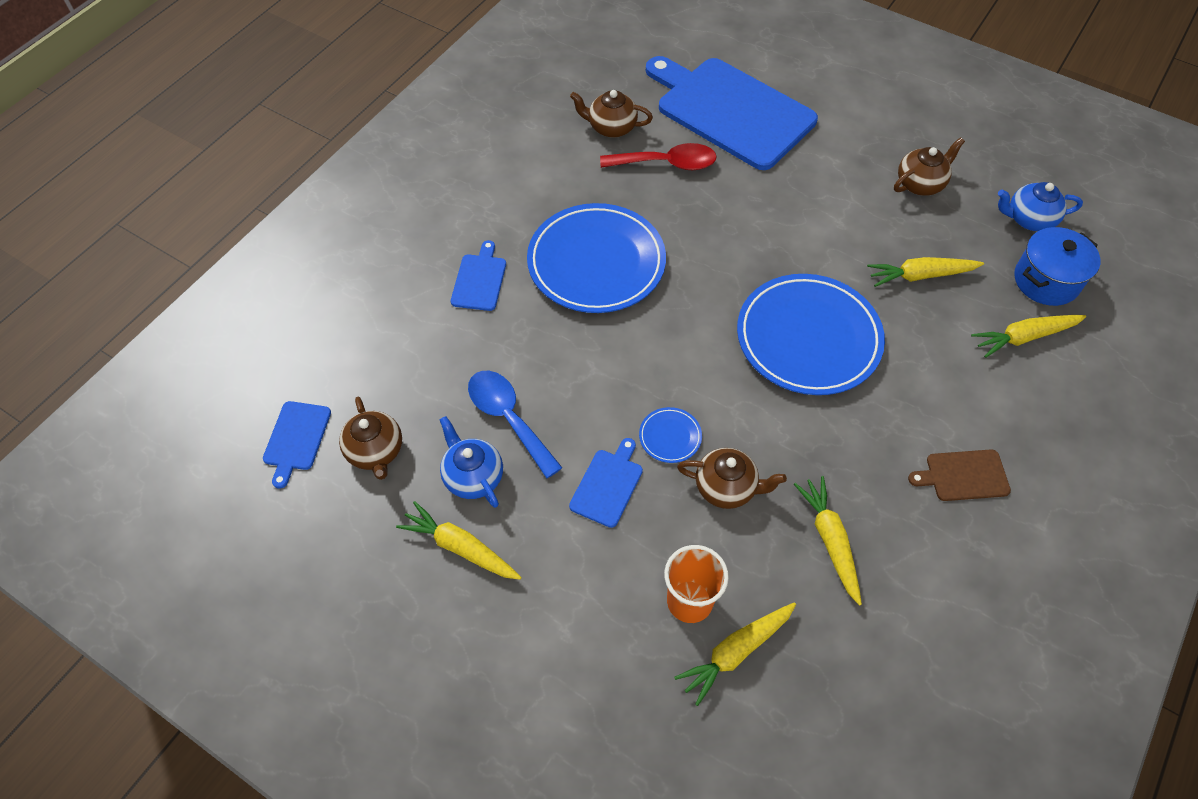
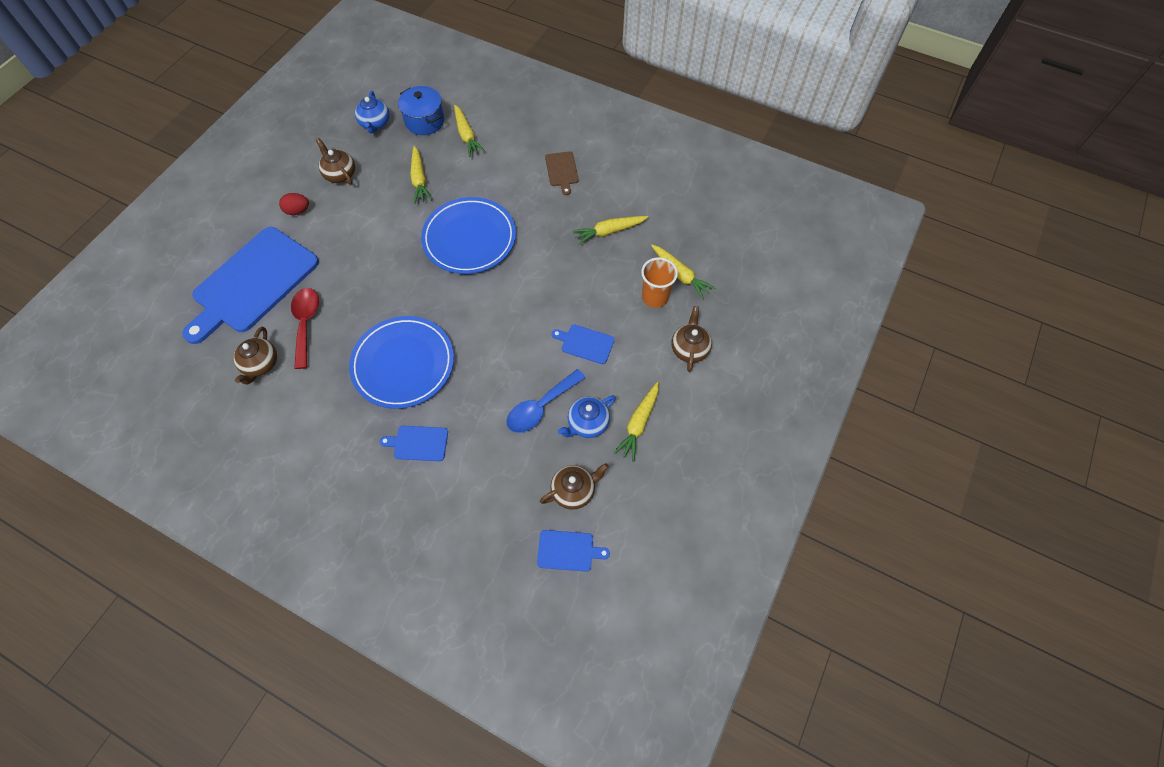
camera: 95 degrees left, 5 degrees up
(670, 436) = (548, 311): blue plate -> none
(726, 488) = (581, 281): brown teapot -> brown teapot (689, 349)
(849, 144) = (298, 211): none -> red egg

